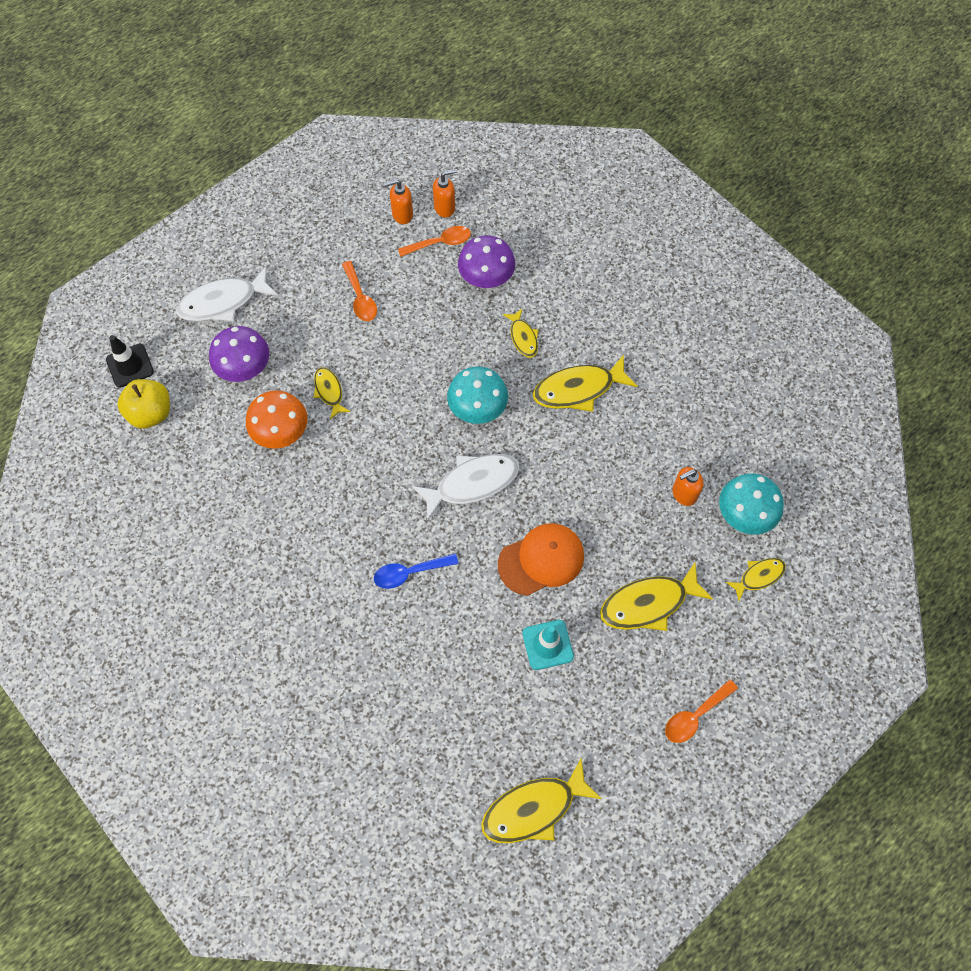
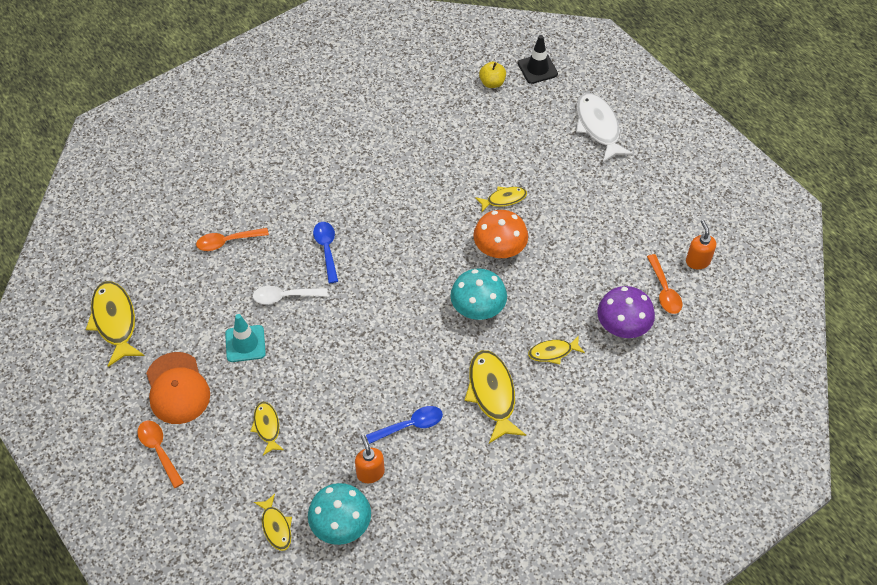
camera: 95 degrees right, 10 degrees down
(151, 413) = (492, 83): yellow apple -> yellow apple, size x0.66
(245, 368) = (530, 142): purple mushroom -> none
(281, 432) = (466, 166): orange mushroom -> orange mushroom (499, 249)
(360, 298) = (601, 225): orange spoon -> orange spoon (227, 242)
(445, 208) = (707, 297): orange soap dispenser -> none
(472, 483) = (403, 299): white fish -> none
(480, 610) = (285, 297): none -> white spoon
(541, 560) = (322, 346): orange cap -> orange cap (177, 388)
(625, 462) = (410, 425): none -> blue spoon
(648, 603) = (267, 427): yellow fish -> yellow fish, size x0.56

